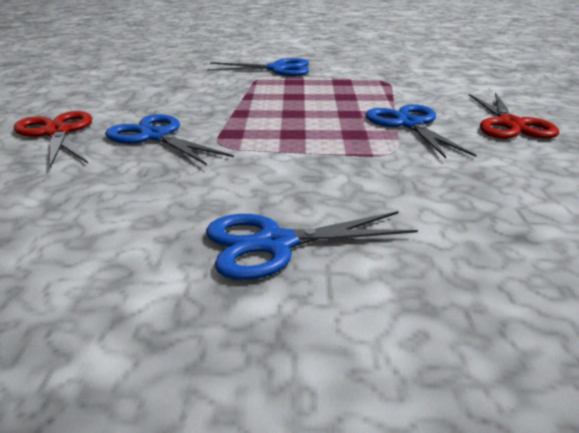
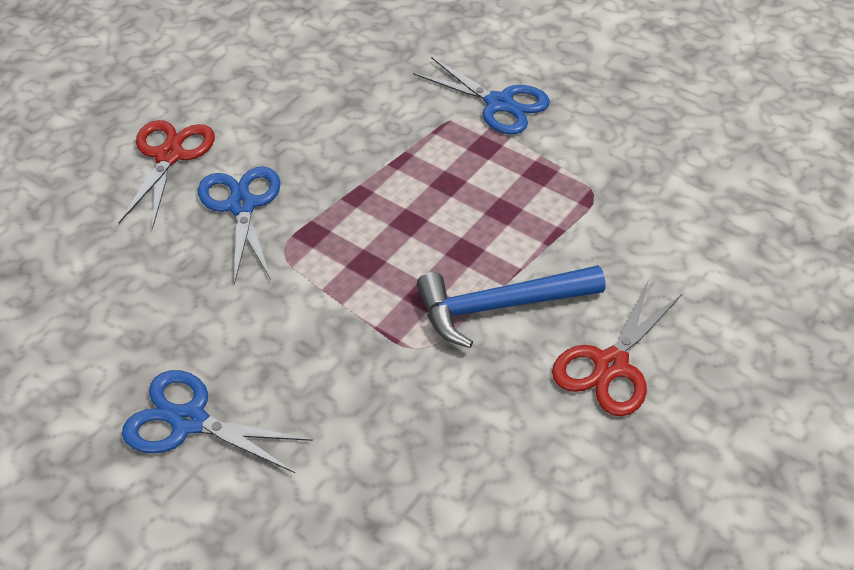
camera: 35 degrees right, 20 degrees up
(409, 124) = (500, 306): blue scissors -> blue hammer

